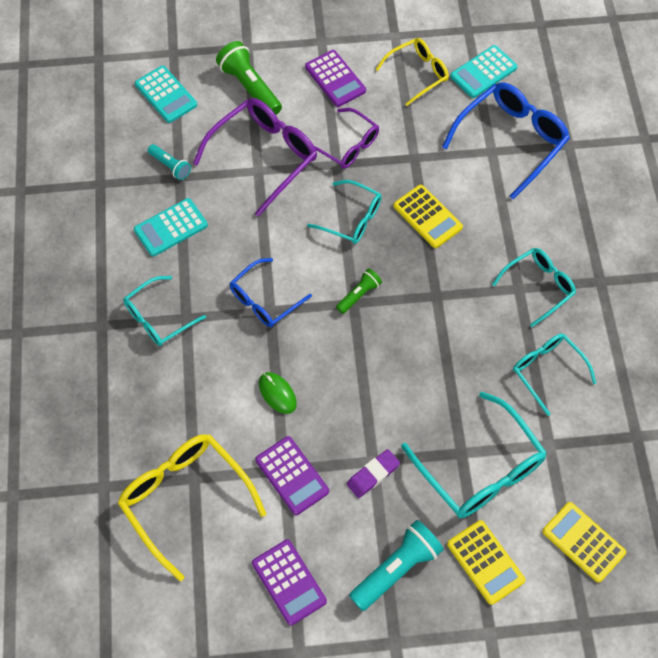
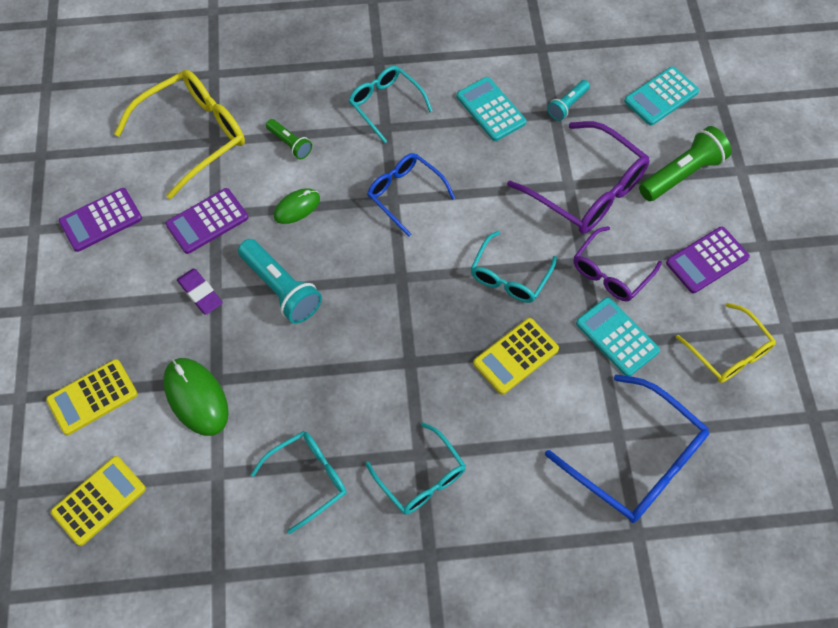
camera: 90 degrees right, 0 degrees up
(359, 294) = (411, 282): green flashlight -> green flashlight (290, 144)
(396, 568) = (99, 313): turquoise flashlight -> turquoise flashlight (281, 288)
(480, 468) = (196, 397): turquoise glasses -> green mouse
(483, 72) = (743, 432): turquoise calculator -> turquoise calculator (617, 337)

